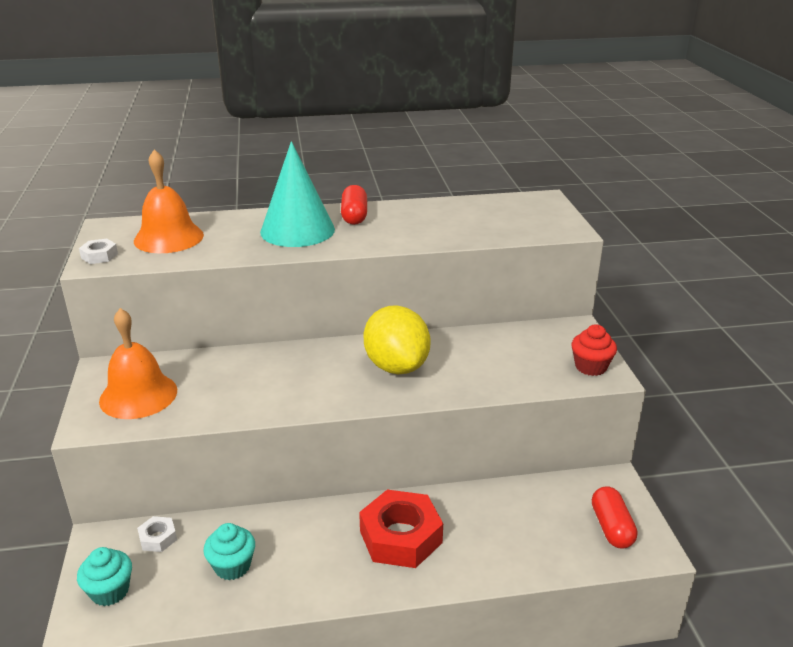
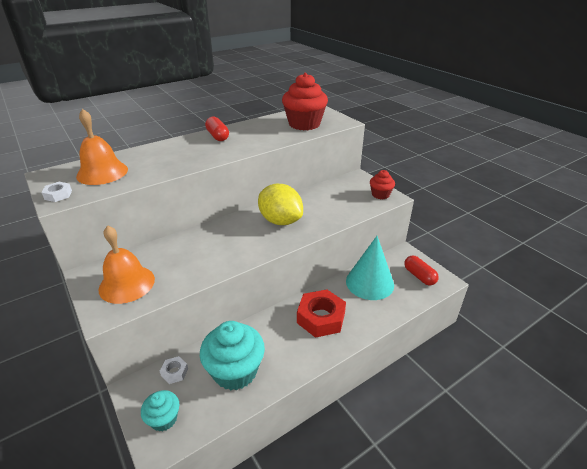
camera: 25 degrees left, 5 degrees up
(232, 566) = (235, 371): turquoise cupcake -> turquoise cupcake, size x1.86
(297, 230) = (189, 151): turquoise cone -> turquoise cone (369, 282)
(500, 221) = (304, 124): none -> red cupcake

